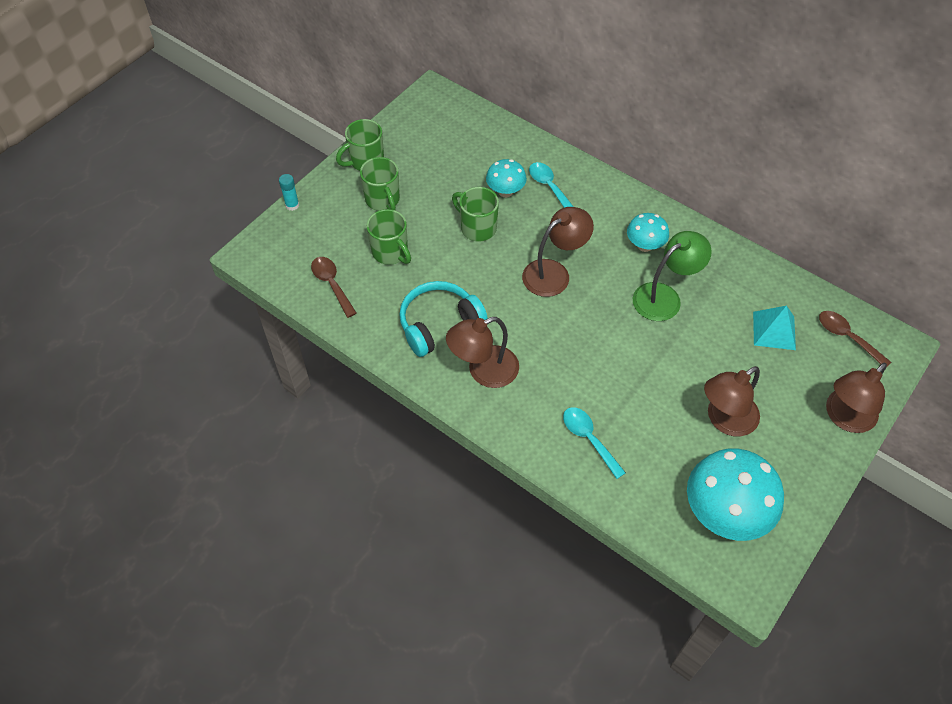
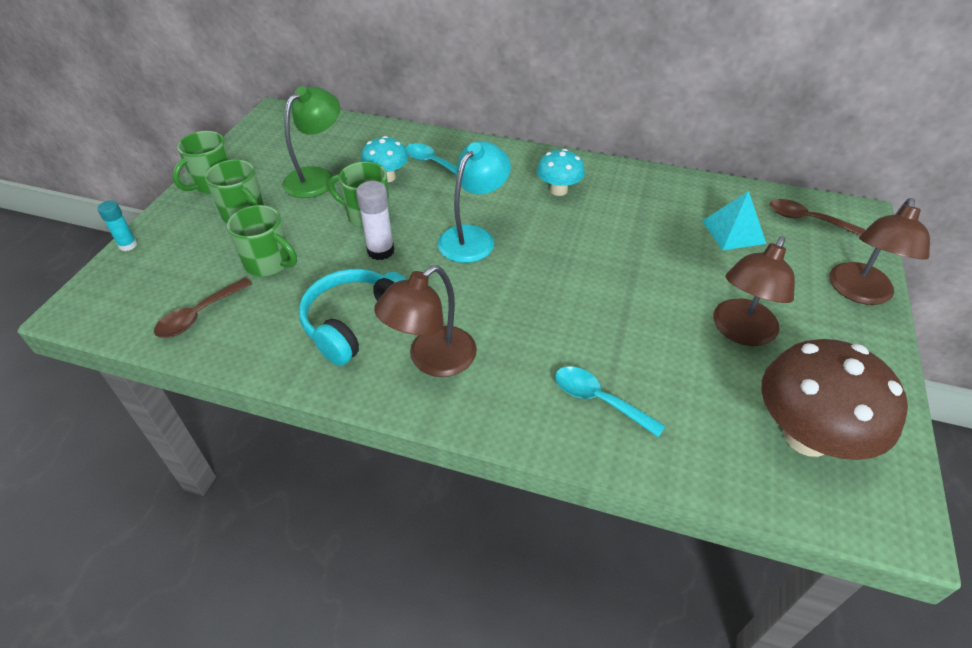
camera: 20 degrees left, 10 degrees down
(332, 284) = (199, 315): brown spoon -> brown spoon turned 90 degrees counterclockwise
(477, 265) = (380, 251): none -> white glue stick
(554, 273) = (473, 237): brown lamp -> turquoise lamp
(664, 297) = (604, 230): green lamp -> green lamp (317, 177)
(724, 513) = (806, 436): turquoise mushroom -> brown mushroom

